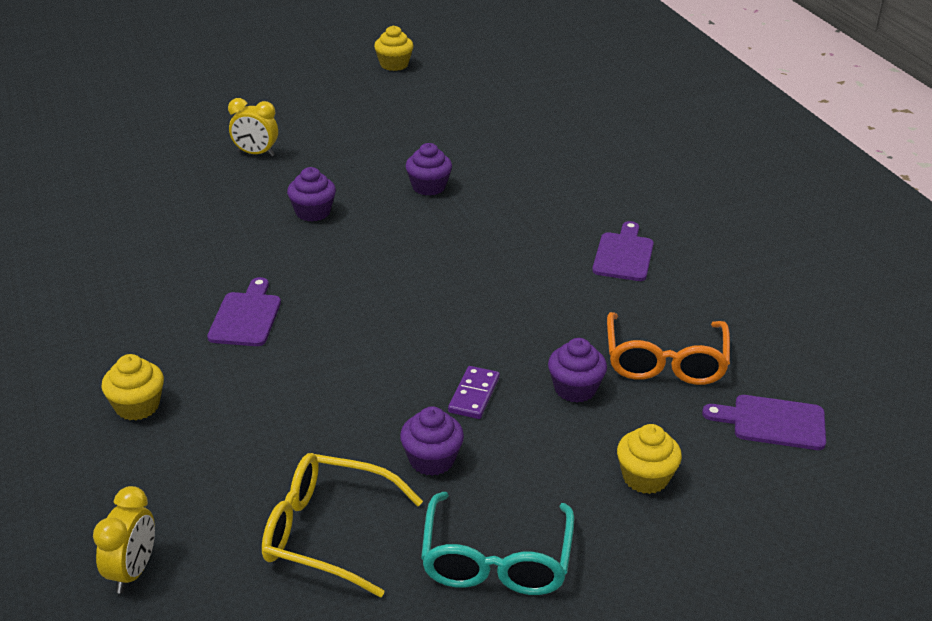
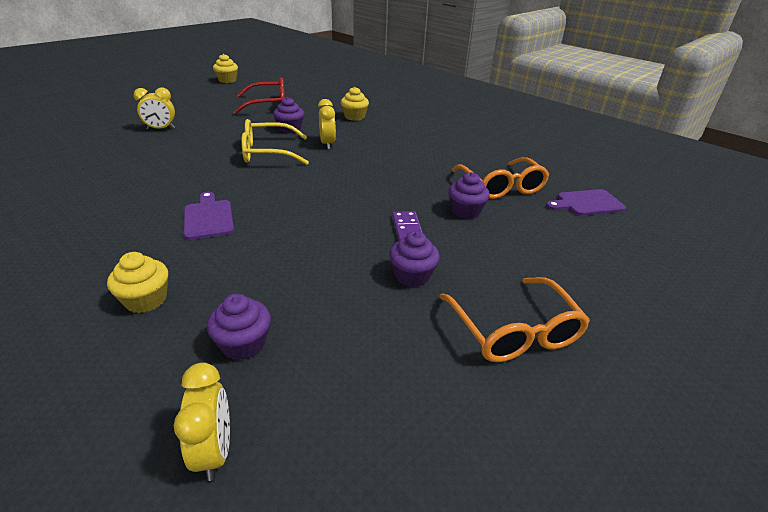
camera: 25 degrees left, 0 degrees up
(313, 212) = (221, 152): purple cupcake -> purple cupcake (243, 344)
(327, 533) = (375, 352): yellow glasses -> yellow glasses (268, 152)
(426, 130) = (268, 105): none -> red glasses
(464, 227) = (327, 144): none -> yellow clock
(496, 560) = (514, 331): turquoise glasses -> orange glasses
(624, 255) = (430, 142): purple cutting board -> none
(645, 478) = (553, 250): yellow cupcake -> yellow cupcake (354, 117)

